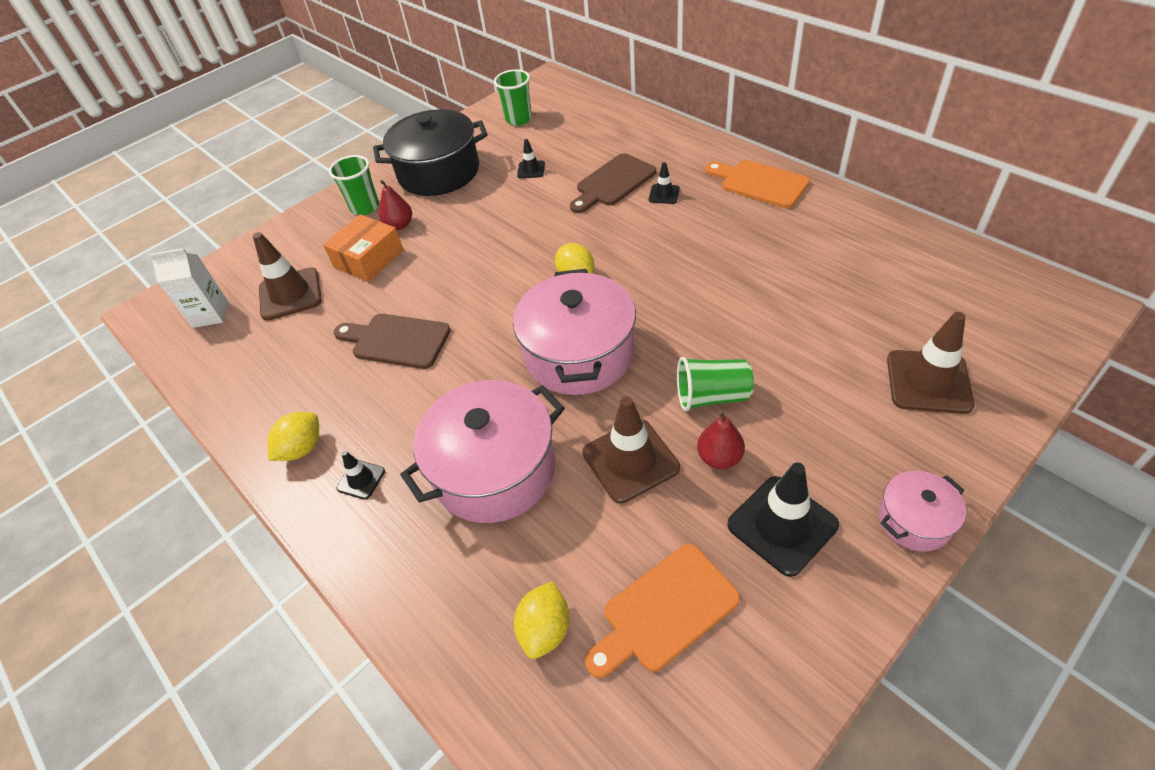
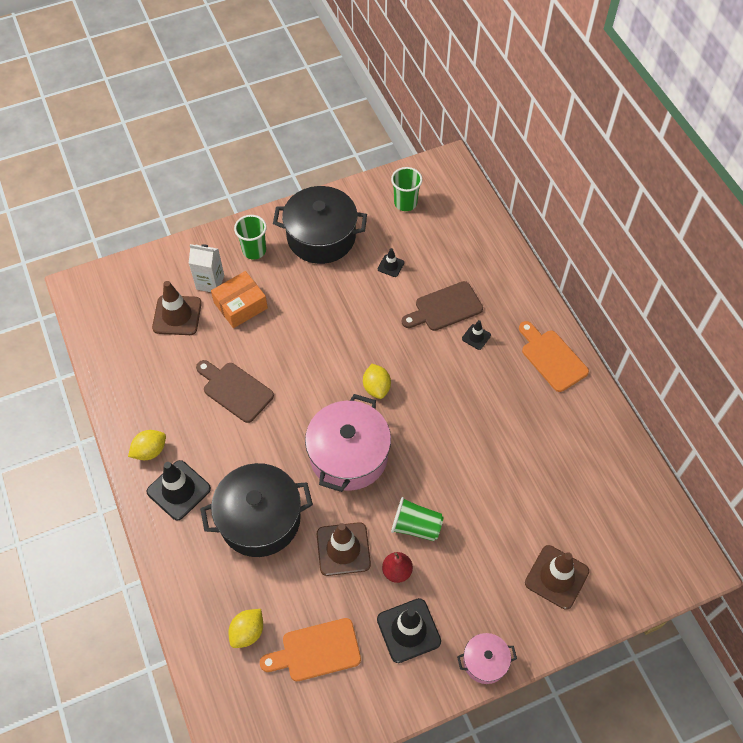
camera: 15 degrees right, 10 degrees up
(210, 314) = (119, 310): white carton -> white carton (210, 282)
(361, 480) = (179, 490): black traffic cone -> black traffic cone, size x1.96
(399, 225) = (273, 281): red pear -> none
(494, 470) = (260, 519): pink pot -> black pot

